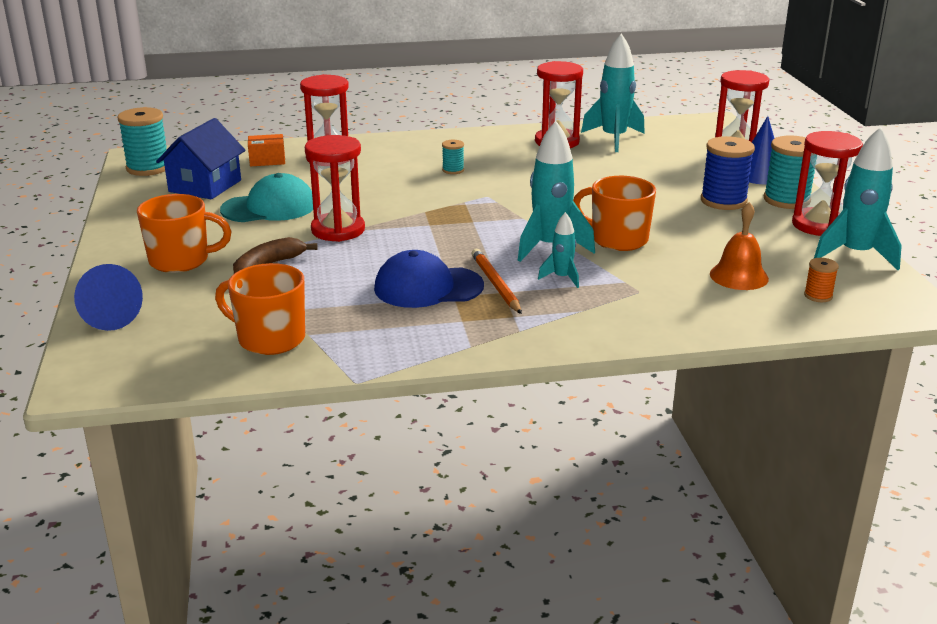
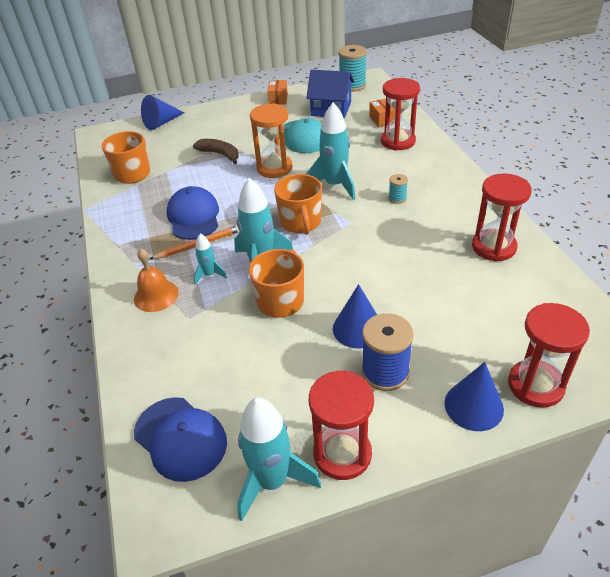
camera: 85 degrees right, 15 degrees up
(131, 218) = (278, 99): none -> orange box
(181, 260) = (225, 126): orange mug -> orange mug (300, 222)
(338, 230) = (274, 168): red hourglass -> orange hourglass
(613, 139) = (524, 284): turquoise rocket -> turquoise rocket (335, 185)
(665, 207) = (358, 328): none -> blue cone
(739, 276) = (217, 380): orange bell -> orange bell (156, 295)
(786, 200) = (405, 428): turquoise spool -> none
(818, 296) = (180, 438): orange spool -> blue cap

